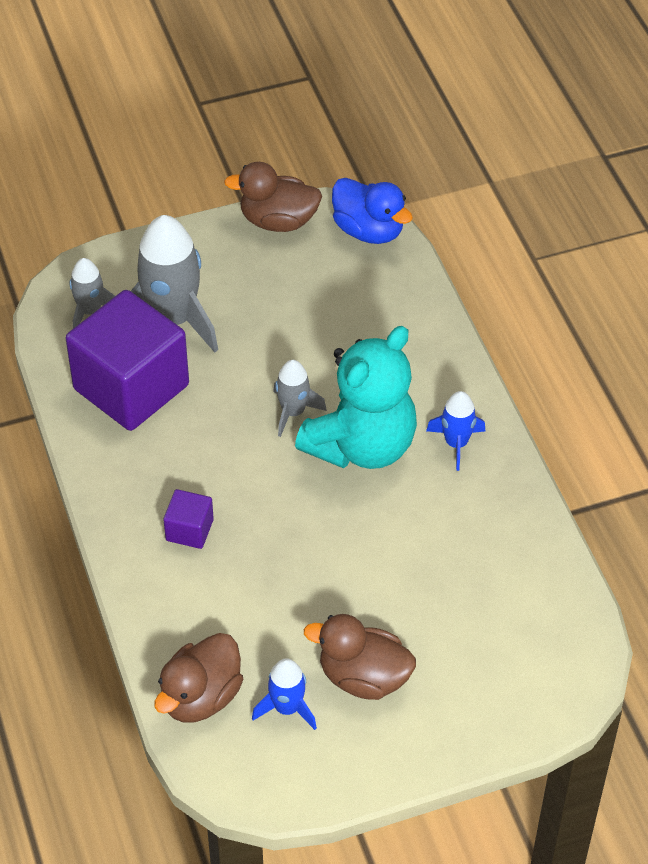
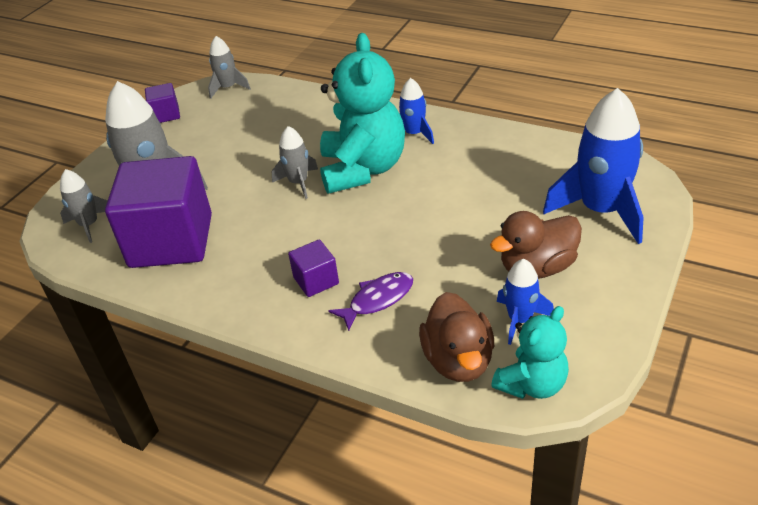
camera: 40 degrees left, 10 degrees down
(211, 591) = (377, 300): none -> purple fish
(224, 764) = (532, 384): none -> turquoise teddy bear
(278, 221) = (166, 115): brown duck -> purple cube
(369, 230) = (228, 88): blue duck -> grey rocket
(492, 675) = (601, 210): none -> blue rocket

